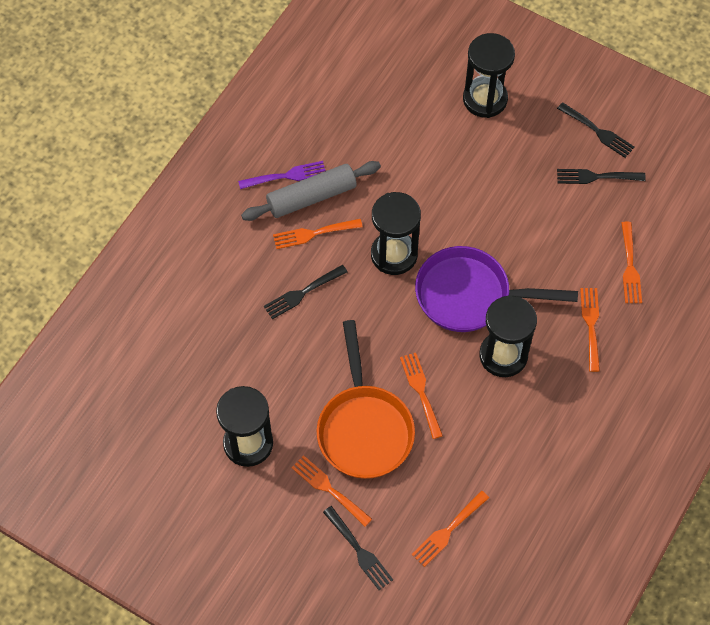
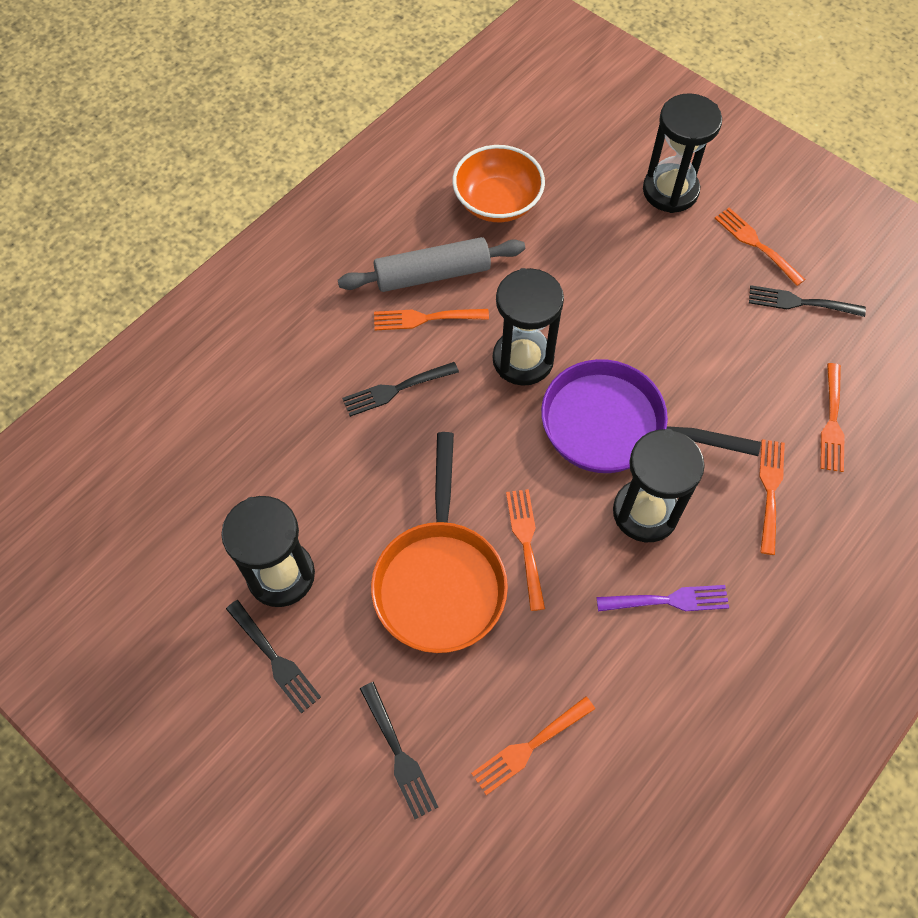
camera: 10 degrees right, 0 degrees up
(286, 176) = (406, 245): purple fork -> purple fork (669, 600)
(328, 489) = (375, 657): orange fork -> orange fork (756, 244)
(350, 129) = (497, 202): none -> orange bowl
(598, 131) = (809, 248): black fork -> black fork (275, 659)

